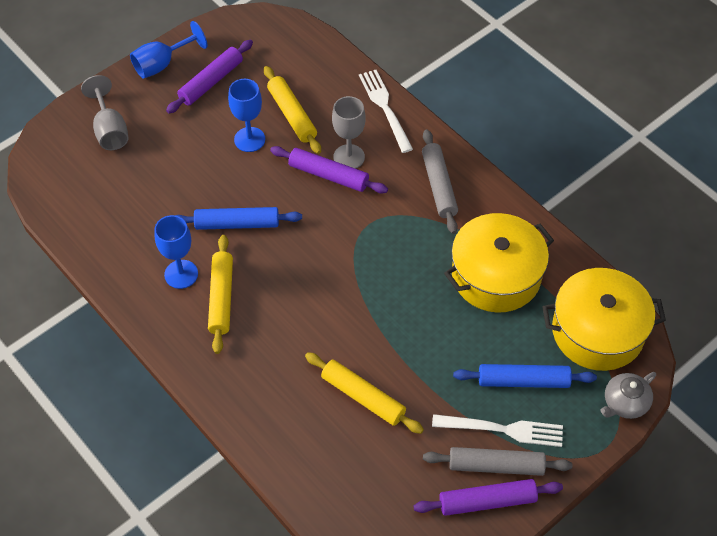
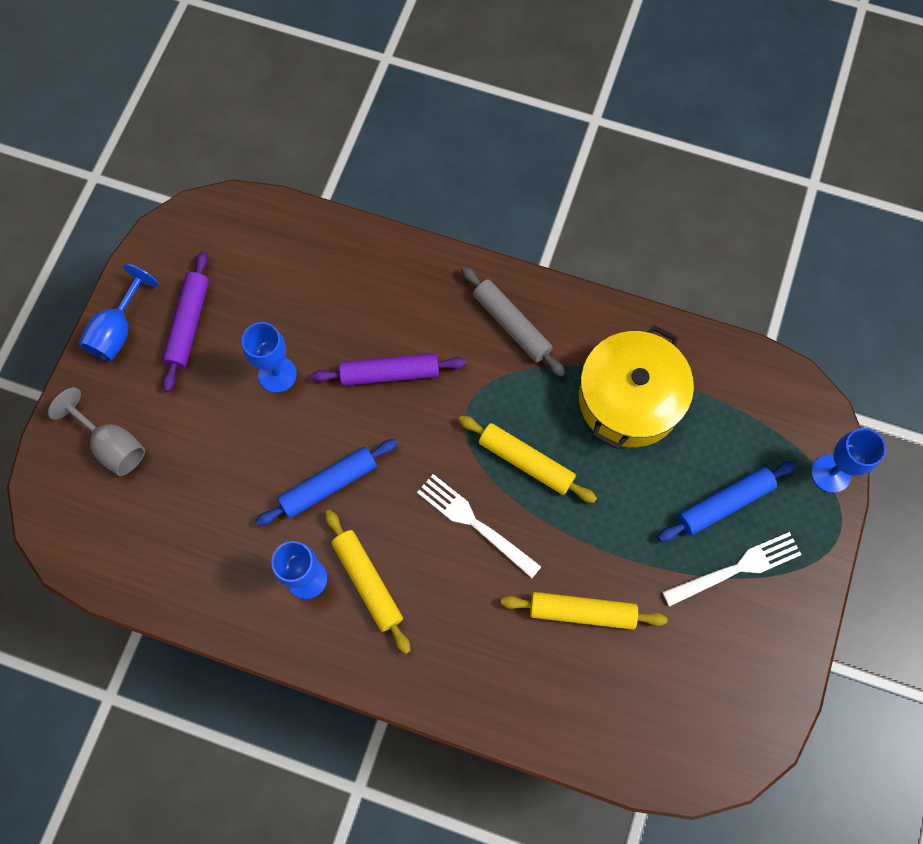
camera: 30 degrees left, 15 degrees up
(292, 115) = (305, 319): yellow rolling pin -> yellow rolling pin (526, 462)
(349, 157) = (397, 339): grey goblet -> none
(384, 107) = (398, 259): white fork -> white fork (474, 523)
(487, 501) = (767, 655): purple rolling pin -> none
(496, 465) = (752, 612): grey rolling pin -> none
(597, 331) = (762, 408): yellow pot -> none
(624, 403) = (830, 473): grey teapot -> blue goblet

